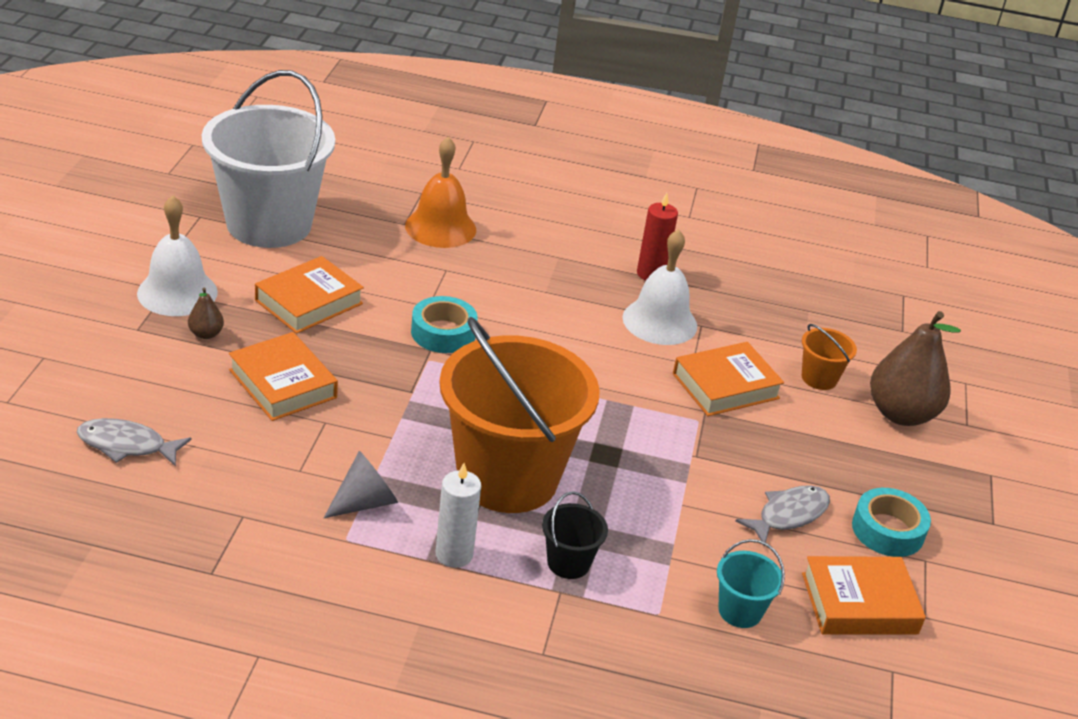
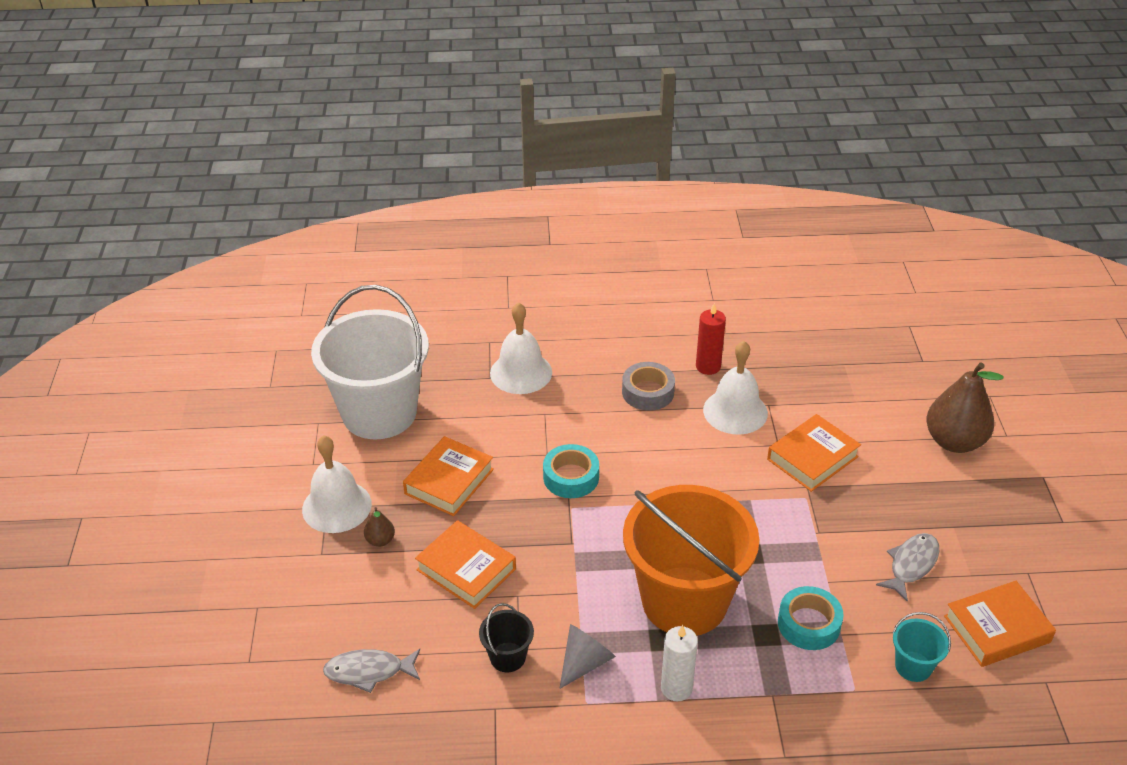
camera: 10 degrees left, 5 degrees up
(440, 227) = (521, 372): orange bell -> white bell
(568, 563) = (767, 666): black bucket -> black bucket (507, 657)
(570, 279) = (648, 392): none -> grey tape
(819, 378) = (879, 427): orange bucket -> none
(887, 530) = (989, 554): turquoise tape -> turquoise tape (808, 624)

